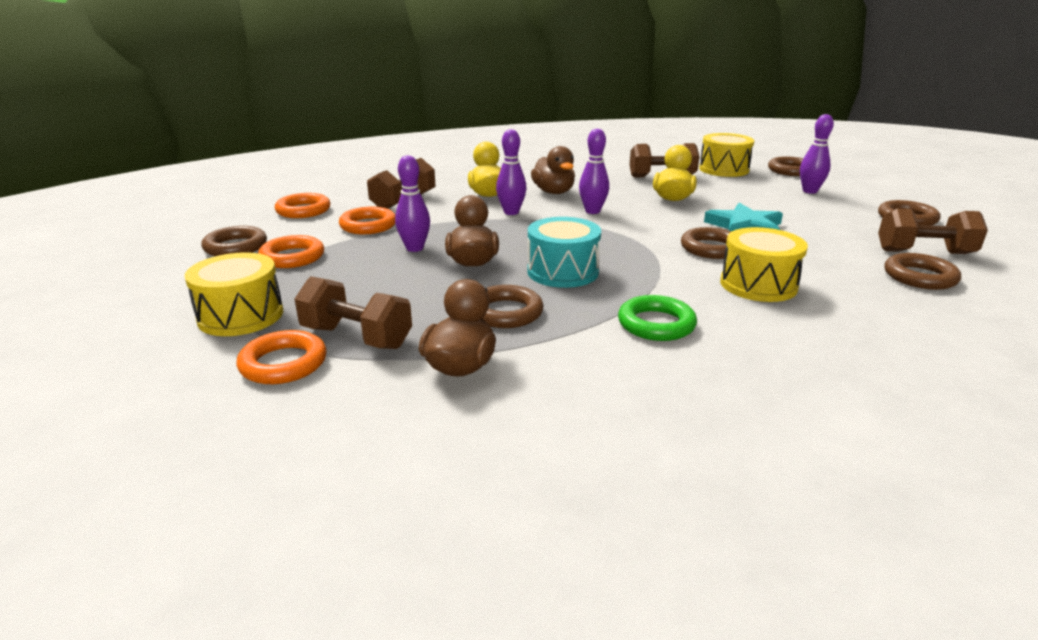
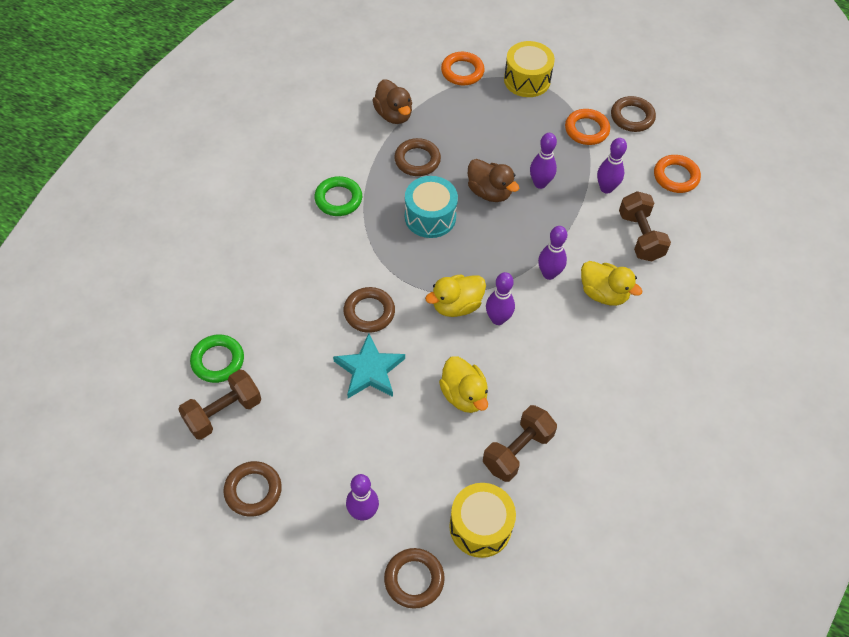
camera: 135 degrees right, 30 degrees up
(356, 337) = (458, 101): brown dumbbell -> none
(368, 225) = (606, 188): orange ring -> purple bowling pin
(553, 192) = (564, 336): brown duck -> none
(618, 226) = (456, 305): none -> yellow duck
(758, 285) = (311, 279): yellow drum -> none
(919, 277) = (218, 361): brown ring -> green ring

